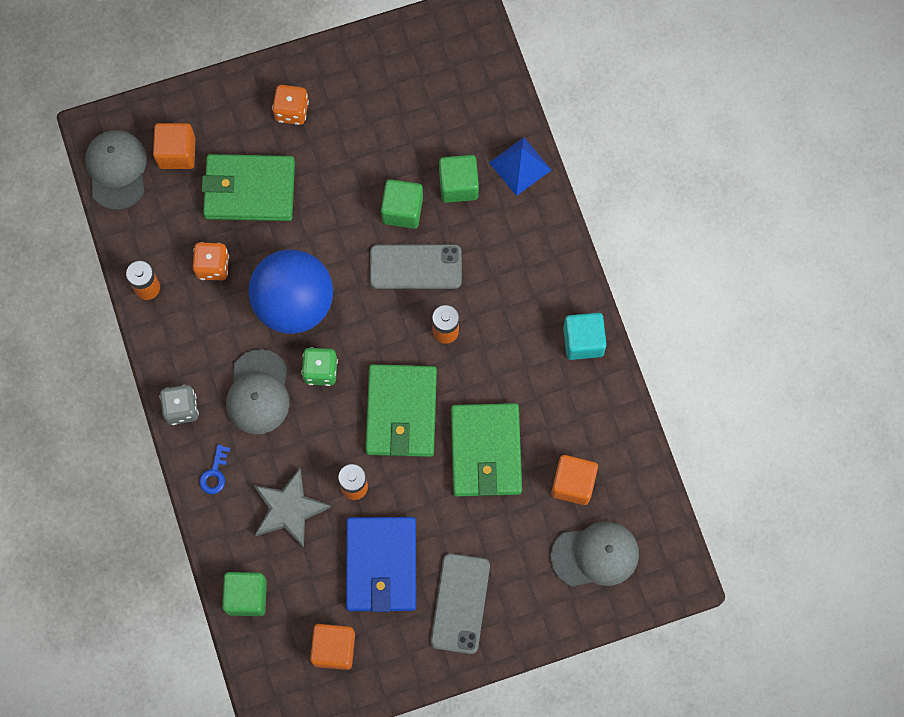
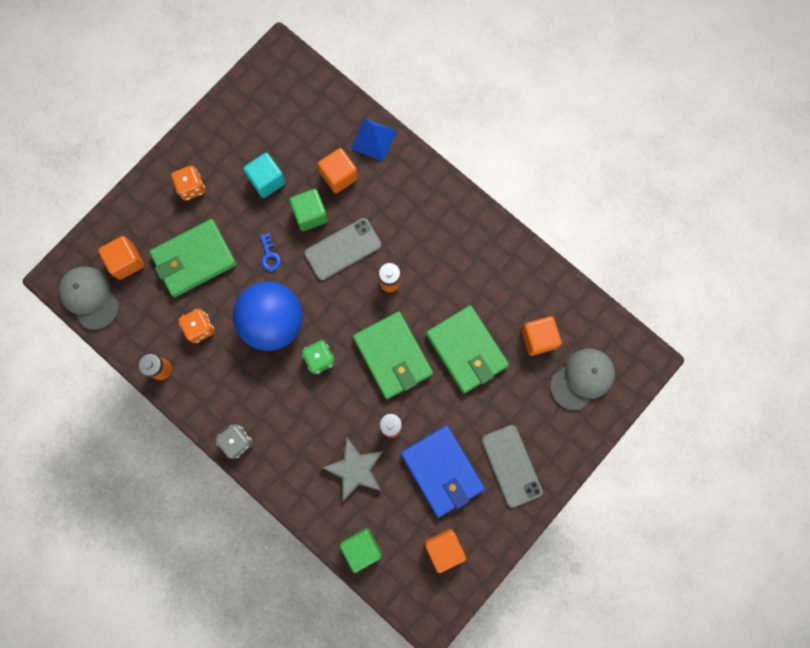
camera: 30 degrees left, 5 degrees up
(215, 473) = (288, 474): blue key -> blue key (269, 255)
(258, 392) = (285, 399): grey cap -> none
(458, 185) = (339, 176): green cube -> orange cube
(583, 341) = (487, 236): turquoise cube -> turquoise cube (267, 180)

